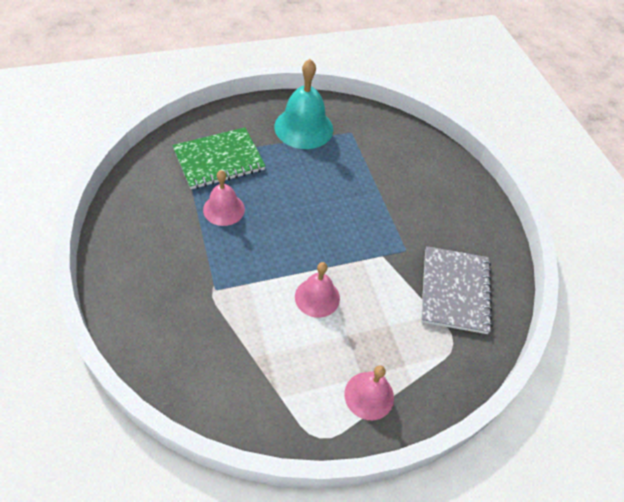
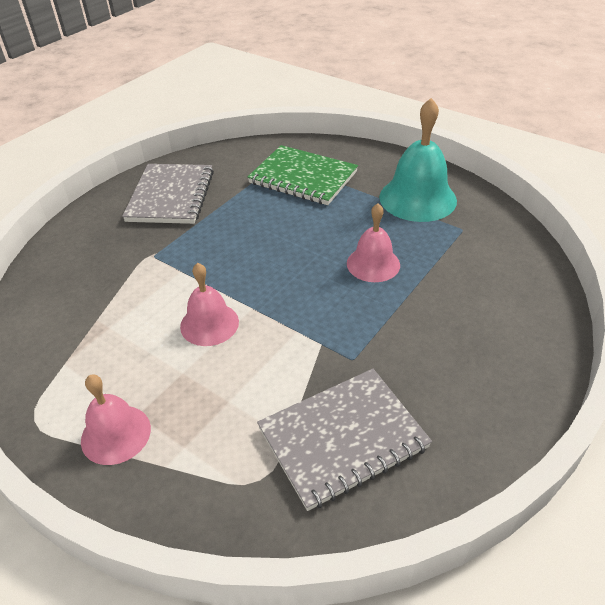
camera: 60 degrees right, 10 degrees down
(153, 240) = (171, 196): none -> grey notebook
(224, 209) = (250, 210): pink bell -> pink bell (373, 264)

